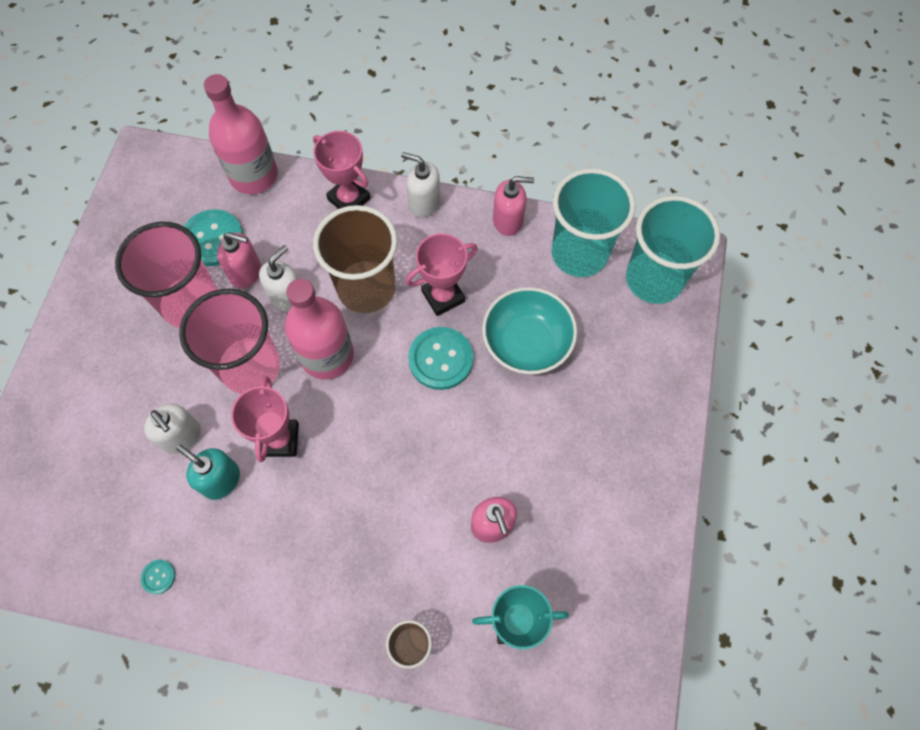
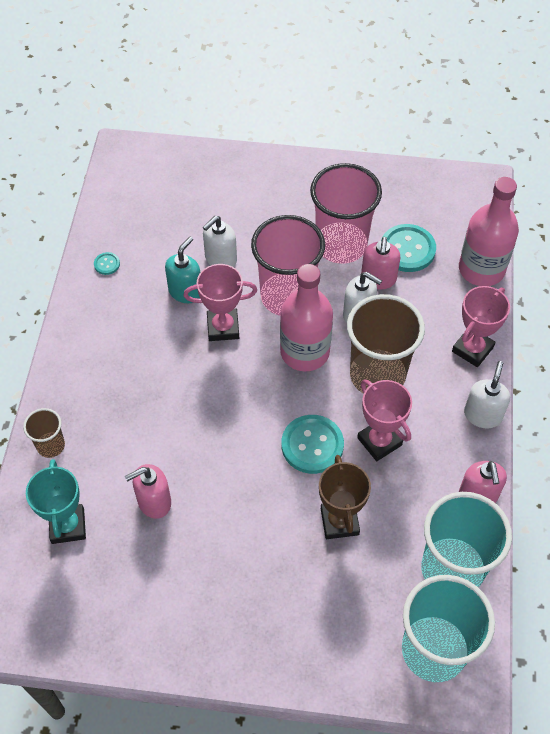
camera: 85 degrees right, 10 degrees down
(527, 342) = (339, 521): turquoise bowl -> brown trophy

